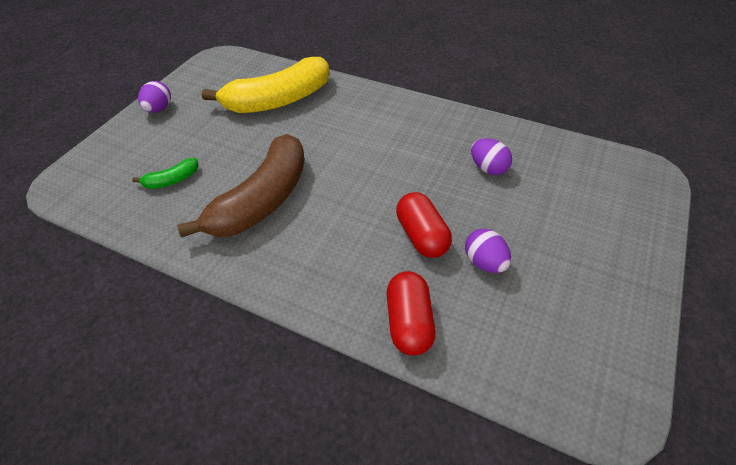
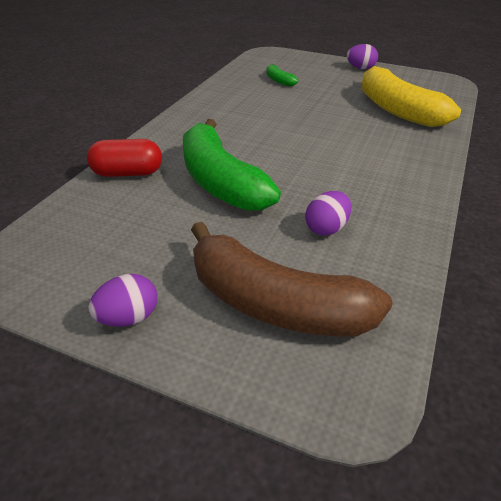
camera: 85 degrees right, 10 degrees down
(262, 200) = (261, 112): brown banana -> brown banana (274, 304)
(422, 236) = (220, 181): red capsule -> green banana
(484, 262) = (184, 215): purple egg -> purple egg (128, 318)

